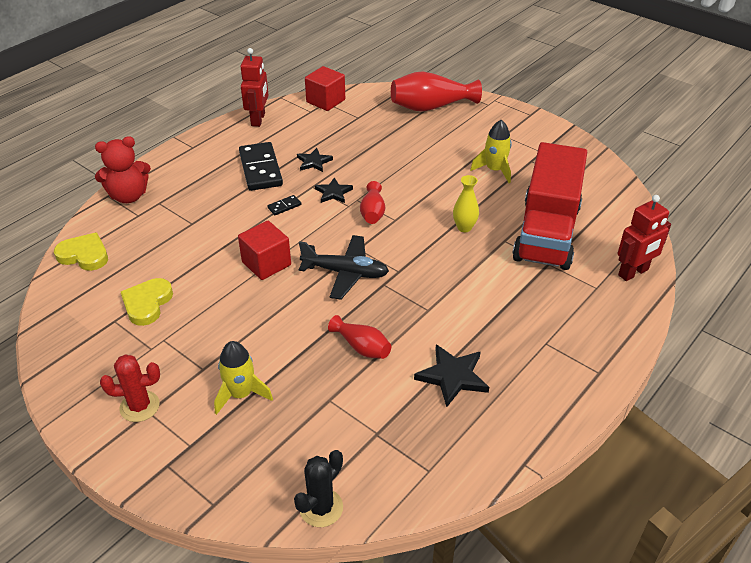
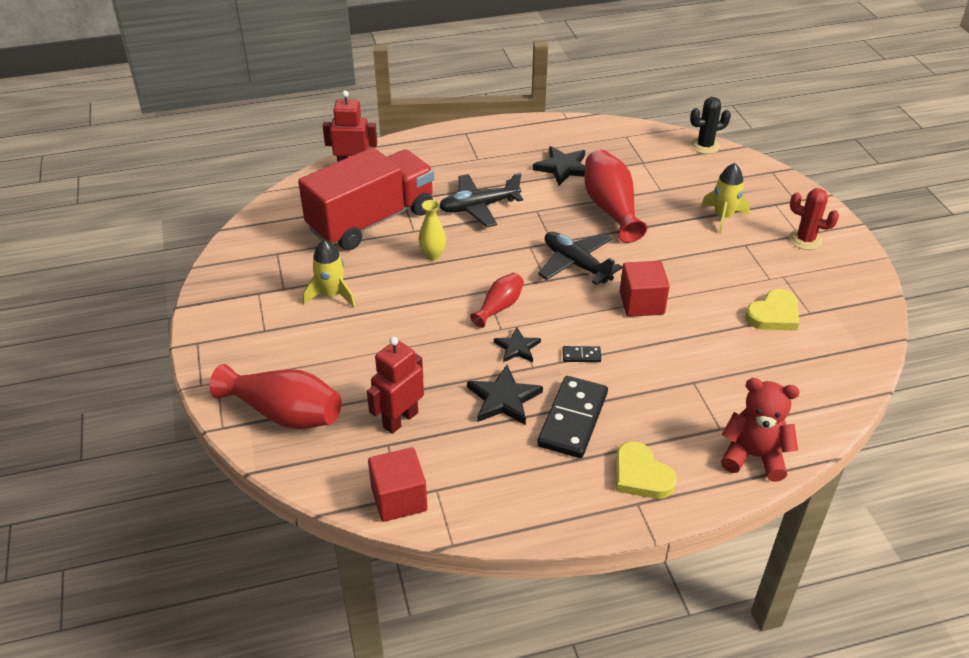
camera: 145 degrees left, 0 degrees up
(84, 255) = (826, 395): yellow heart -> yellow heart (641, 475)
(258, 119) = (517, 511): red robot -> red robot (400, 420)
(314, 162) = (503, 399): black star -> black star, size x1.53
(362, 347) = (611, 208): red vase -> red vase, size x1.78
(480, 287) = (479, 207): none -> black plane

